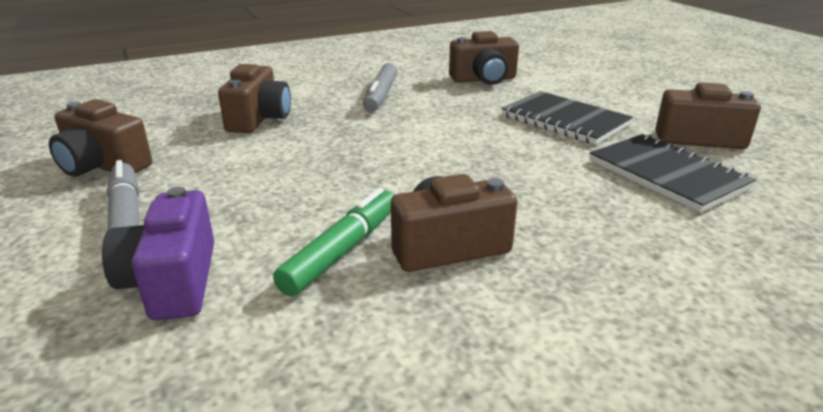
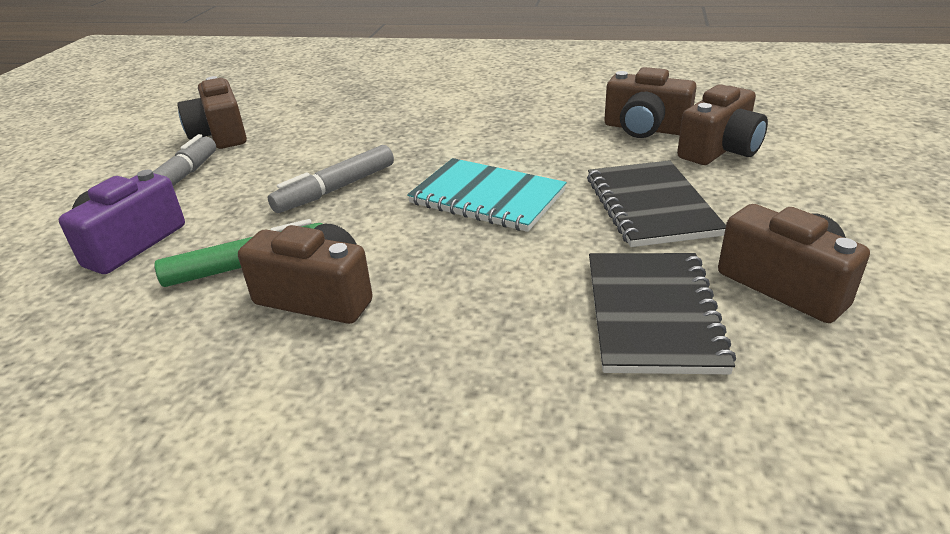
camera: 40 degrees right, 5 degrees up
(259, 119) = (371, 121): brown camera -> brown camera (720, 150)
(381, 95) = (507, 122): grey marker -> grey marker (336, 189)
(454, 144) = (487, 197): none -> turquoise notebook

